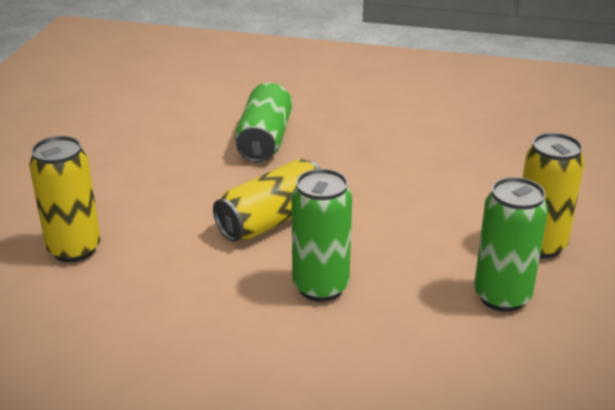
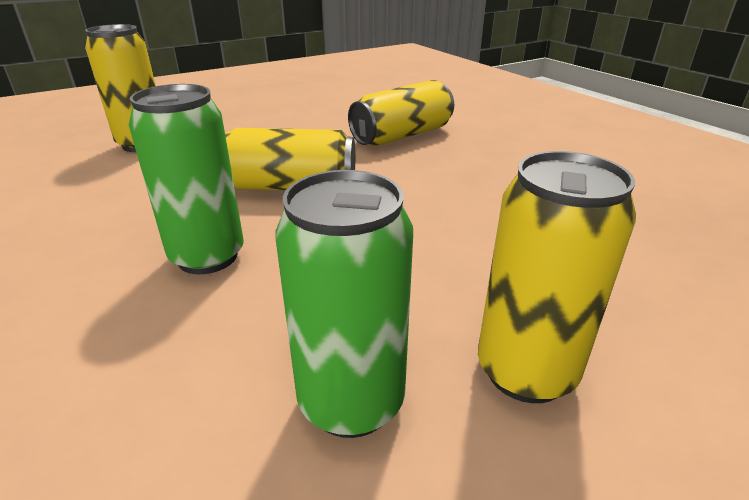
camera: 45 degrees right, 0 degrees up
(264, 140) = (402, 135): green can -> yellow can

